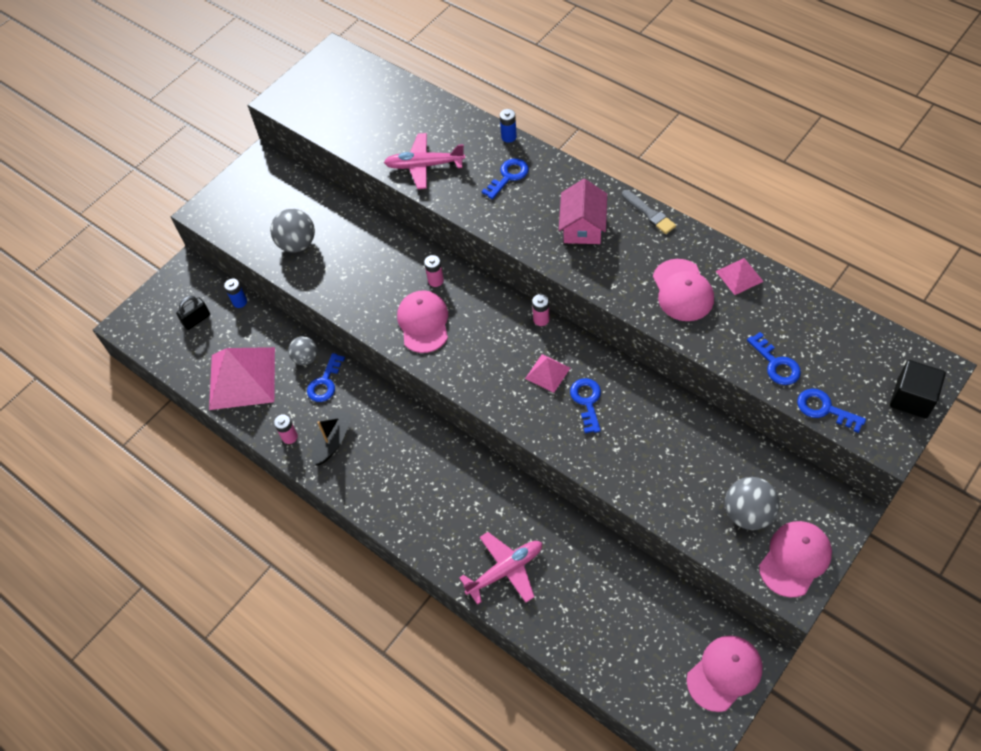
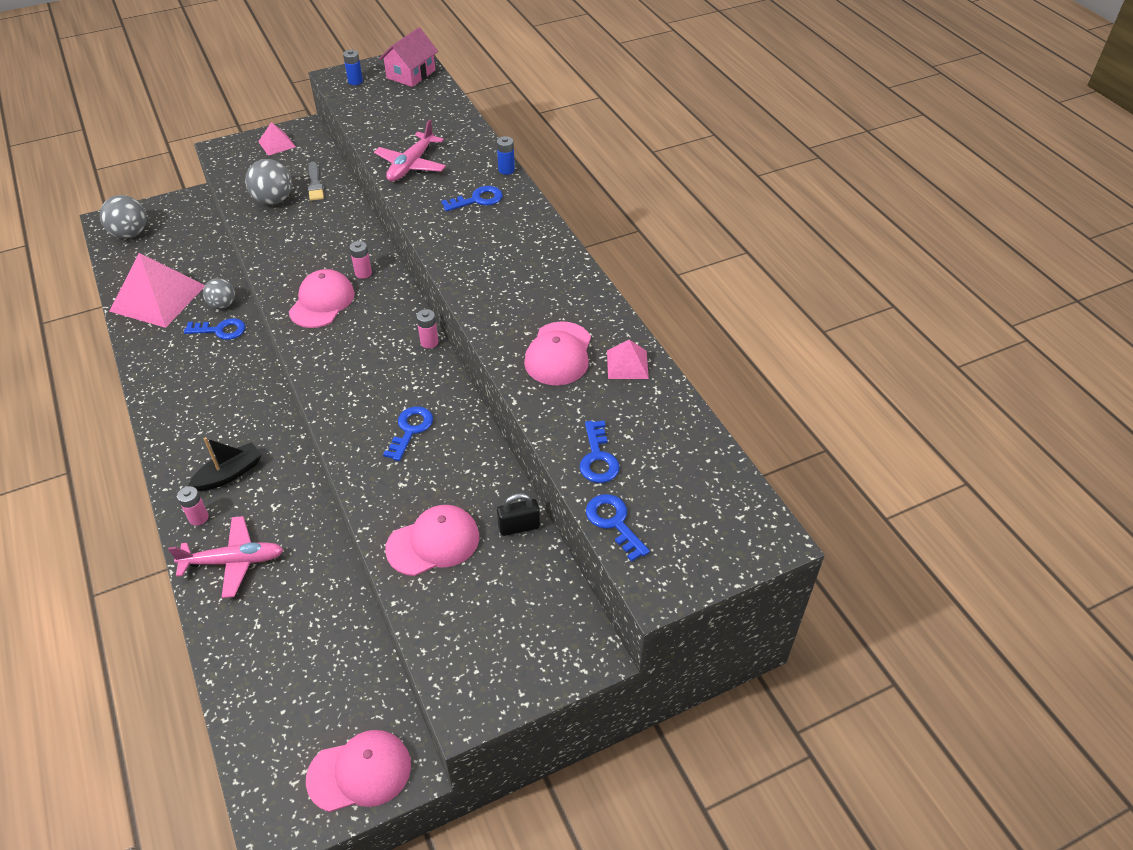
camera: 20 degrees right, 10 degrees down
(197, 320) = (163, 239): black padlock -> black padlock (519, 527)
(240, 302) = (209, 240): blue battery -> blue battery (355, 81)
(289, 437) = (152, 360): pink battery -> pink battery (198, 517)
(325, 382) = (220, 330): blue key -> blue key turned 135 degrees counterclockwise
(333, 441) = (184, 380): black boat -> black boat (229, 474)
(424, 165) = (411, 165): pink plane -> pink plane turned 90 degrees counterclockwise
(547, 373) = (395, 389): pink pyramid -> pink pyramid (277, 144)
(583, 226) = (510, 264): pink house -> pink house (411, 74)
(649, 213) = (583, 277): grey brush -> grey brush (315, 184)
(748, 513) = (482, 606): grey ball -> grey ball (130, 234)
(795, 559) = (494, 675): pink cap -> pink cap (433, 542)
(912, 398) = (720, 555): black cube -> none

